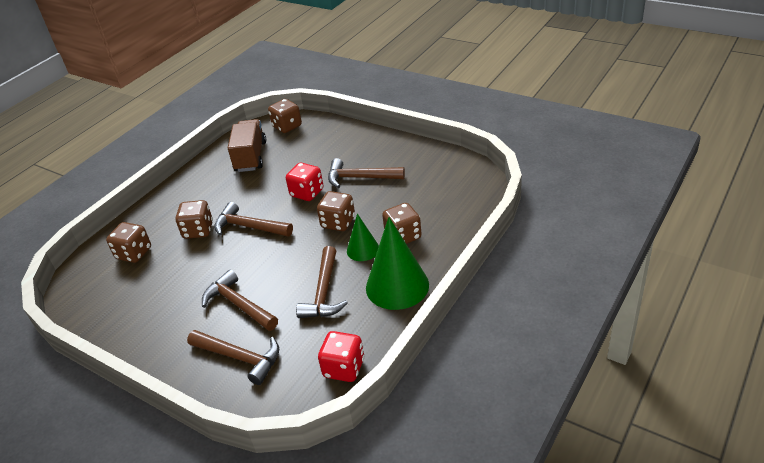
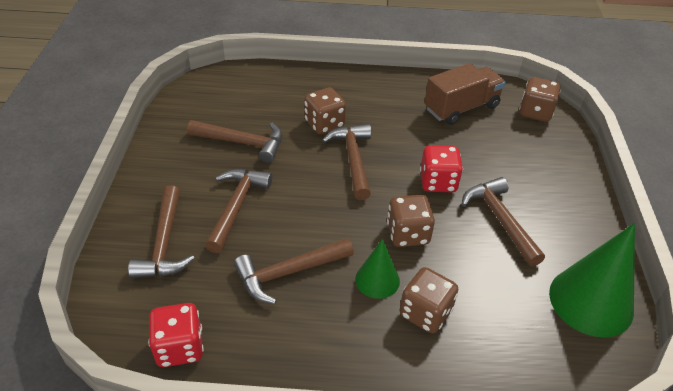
camera: 55 degrees right, 5 degrees up
(134, 253) = (268, 96): brown dice -> none
(173, 284) = (242, 143): none -> brown hammer
(397, 286) = (334, 345): green cone -> green cone (591, 301)

